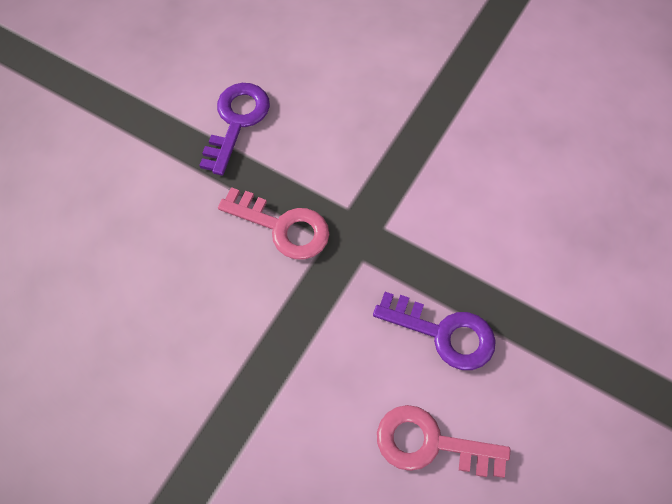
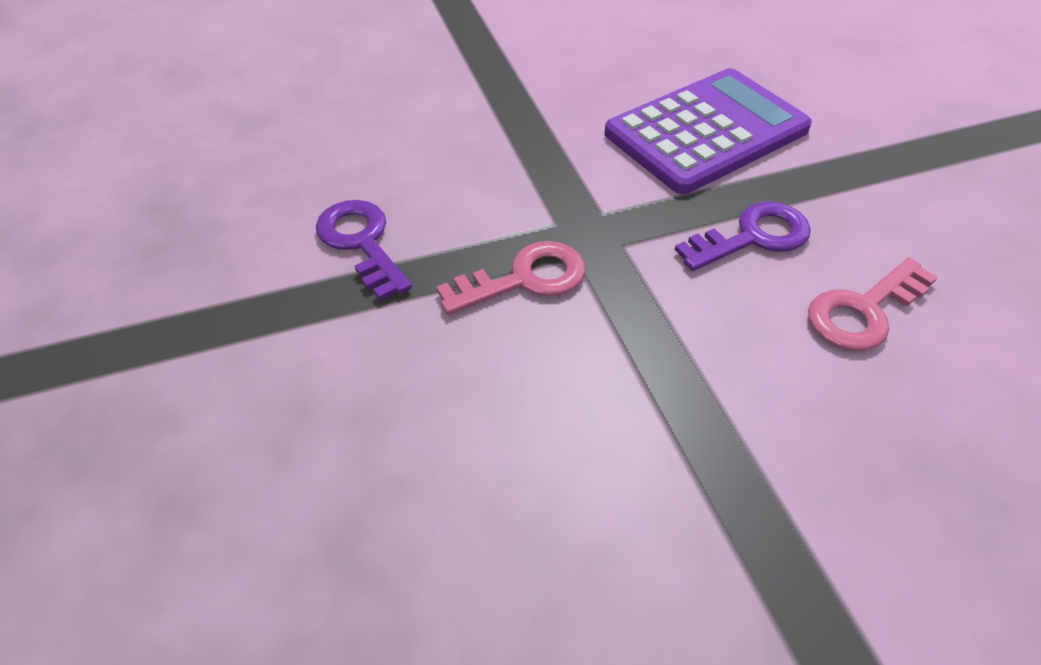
camera: 50 degrees left, 15 degrees down
(536, 235) = (706, 132): none -> purple calculator

